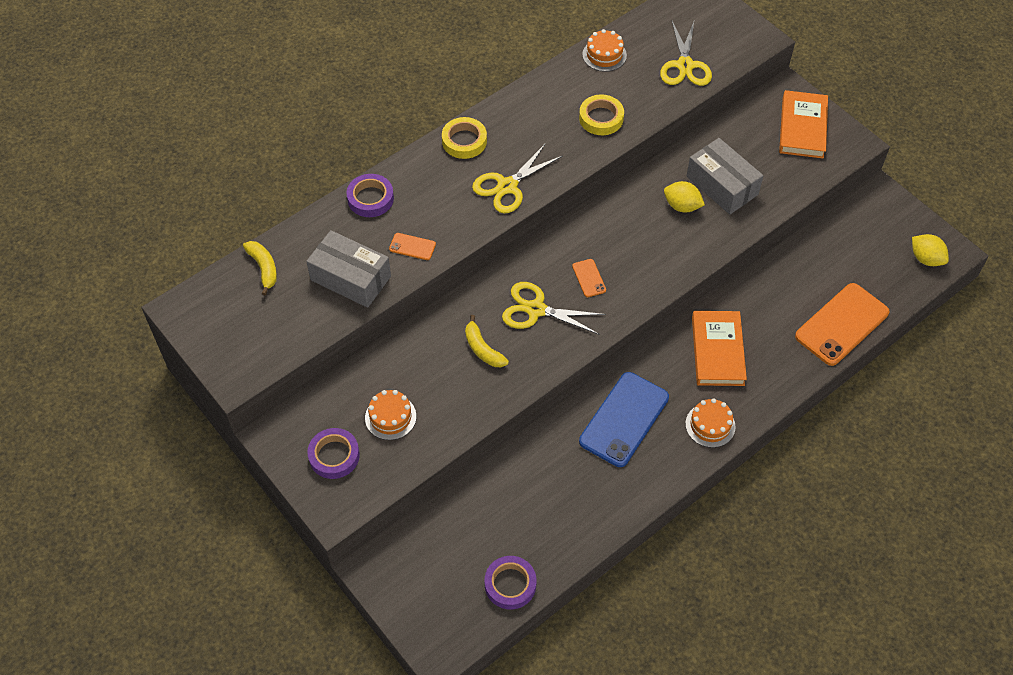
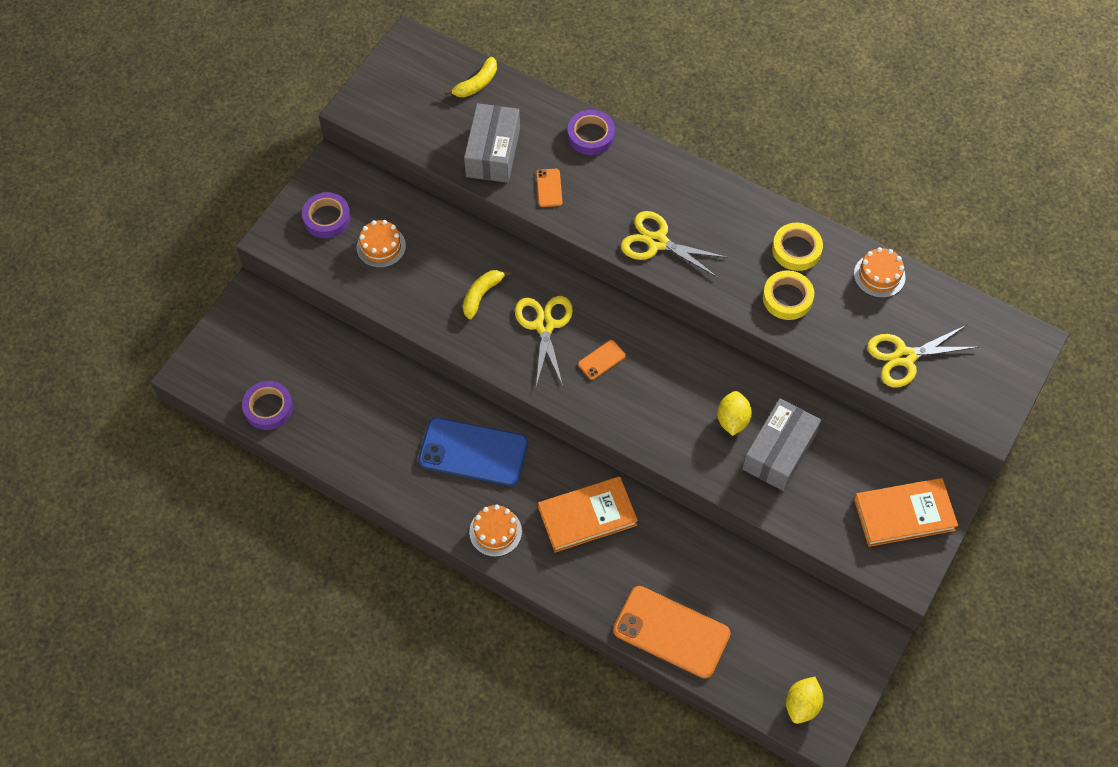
camera: 70 degrees right, 5 degrees up
(464, 141) = (697, 187): yellow tape -> yellow tape (796, 249)

